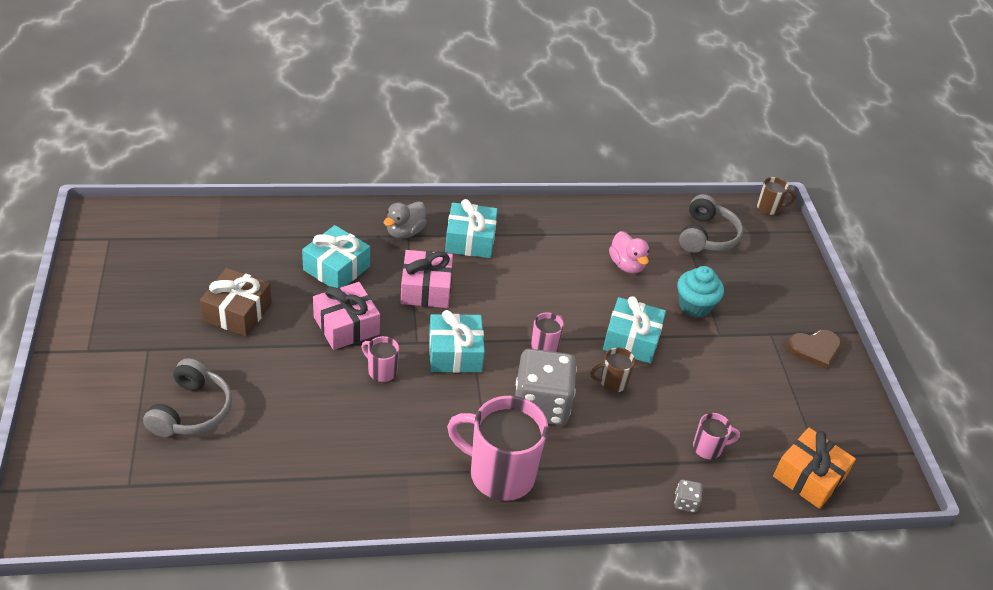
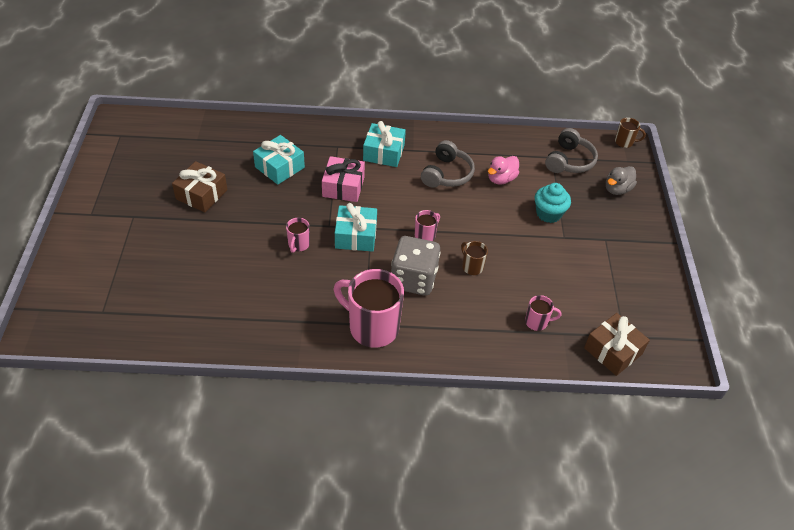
camera: 10 degrees right, 5 degrees up
(192, 411) = (156, 263): grey headphones -> grey headphones (447, 174)
(346, 325) = (279, 210): pink gift -> none
(381, 371) = (298, 245): pink mug -> pink mug turned 120 degrees counterclockwise
(405, 232) = (335, 143): grey duck -> grey duck (617, 189)
(612, 382) = (472, 266): brown mug -> brown mug turned 60 degrees clockwise
(626, 265) = (501, 179): pink duck -> pink duck turned 60 degrees clockwise
(631, 340) = (493, 236): turquoise gift -> none
(685, 503) = (510, 361): grey dice -> none
(809, 477) = (613, 351): orange gift -> brown gift
(814, 349) = (638, 254): brown heart -> none

